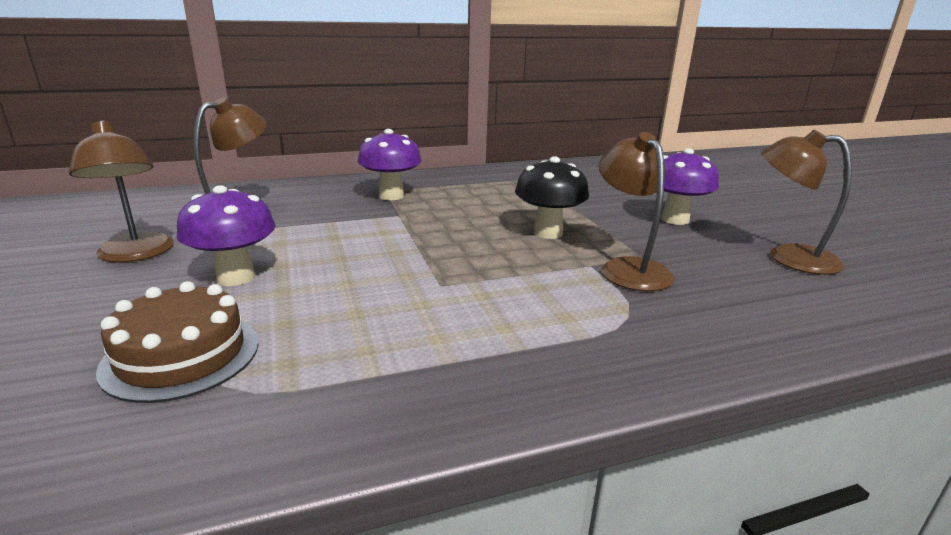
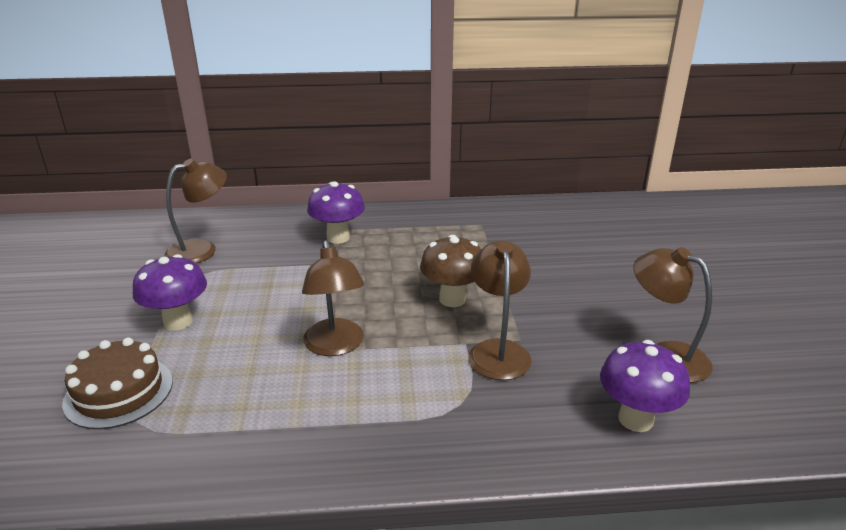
camera: 15 degrees right, 5 degrees up
(137, 254) = (116, 289): brown lamp -> brown lamp (335, 346)
(548, 233) = (452, 299): black mushroom -> brown mushroom
(675, 219) = (587, 294): purple mushroom -> purple mushroom (635, 419)

